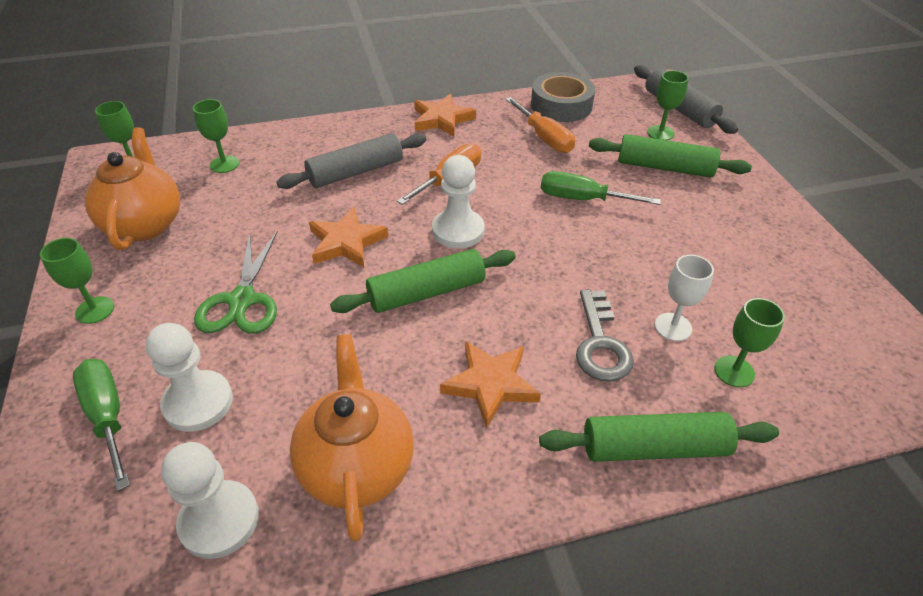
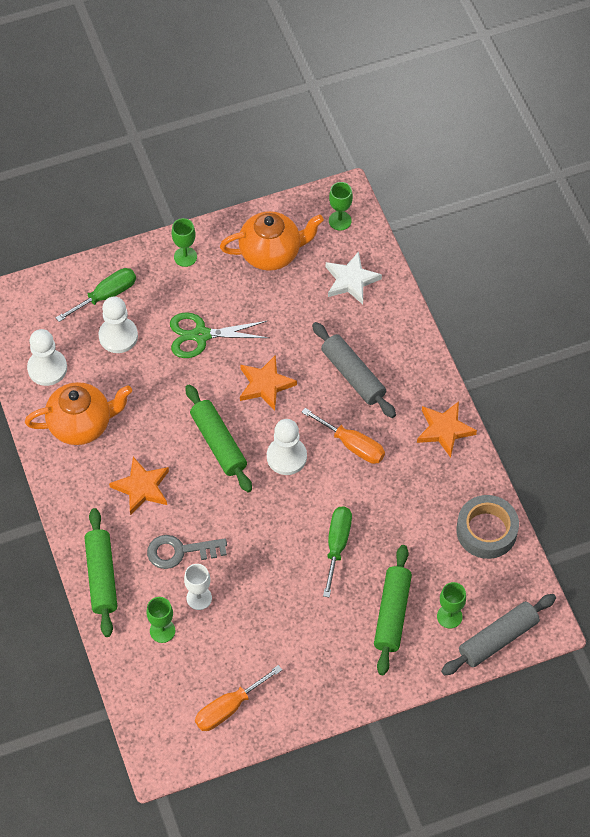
camera: 85 degrees right, 15 degrees up
(224, 164) = (351, 280): green goblet -> white star
(544, 138) = (426, 516): orange screwdriver -> orange screwdriver (229, 708)

